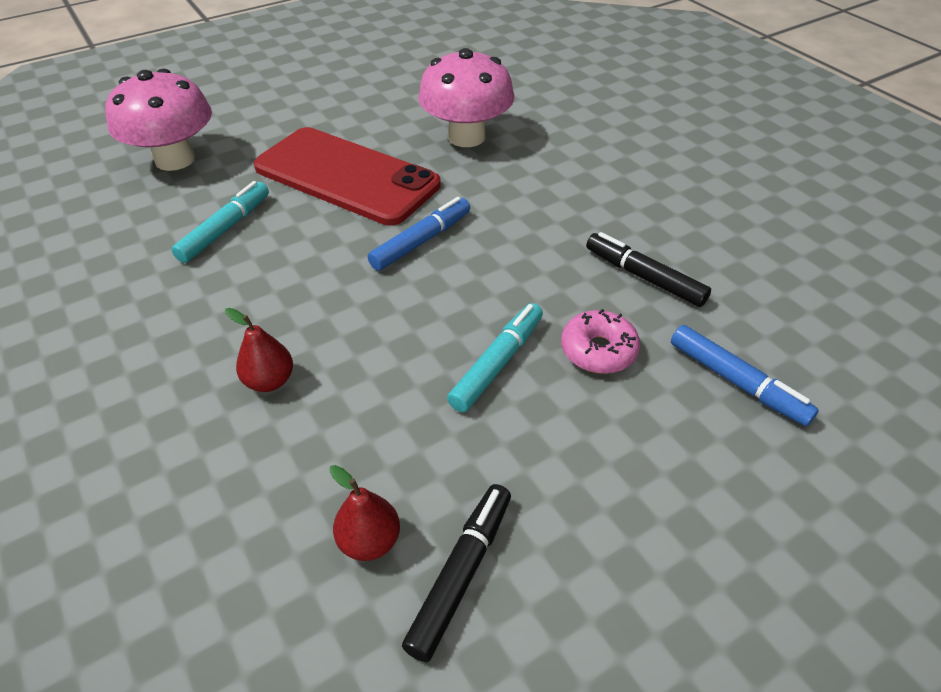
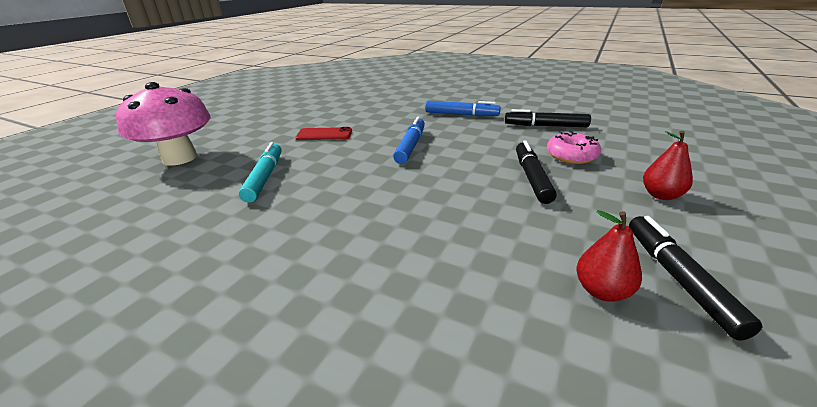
camera: 30 degrees left, 15 degrees down
(270, 381) = (404, 238): red pear -> red pear (661, 195)
(346, 176) = (324, 134): red phone -> red phone, size x0.41
(466, 137) = (377, 105): pink mushroom -> none
(497, 363) = (532, 177): turquoise marker -> black marker
(736, 382) = (646, 146): blue marker -> blue marker (461, 114)

